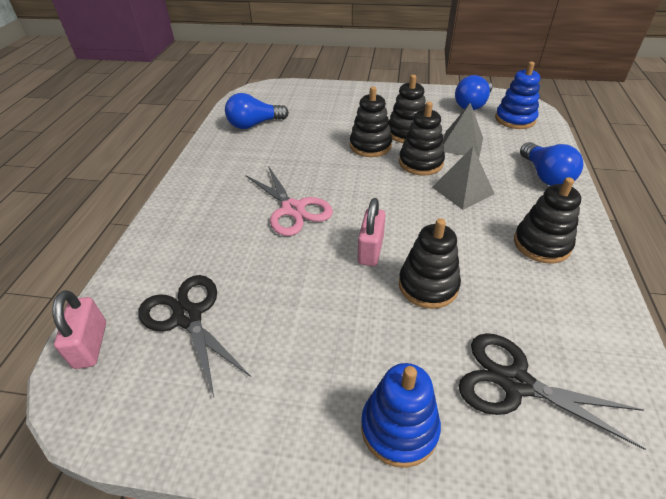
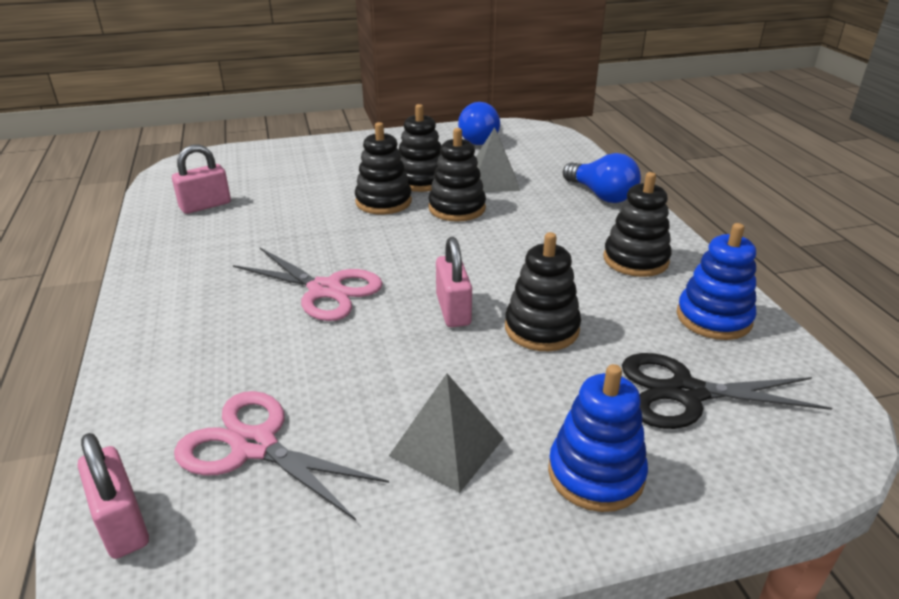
camera: 25 degrees left, 10 degrees down
(188, 317) = (255, 446): black scissors -> pink scissors
(254, 124) = (205, 205): blue light bulb -> pink padlock
(462, 190) = (522, 226): grey pyramid -> grey pyramid (447, 446)
(515, 119) = (536, 146): blue stacking toy -> blue stacking toy (713, 318)

